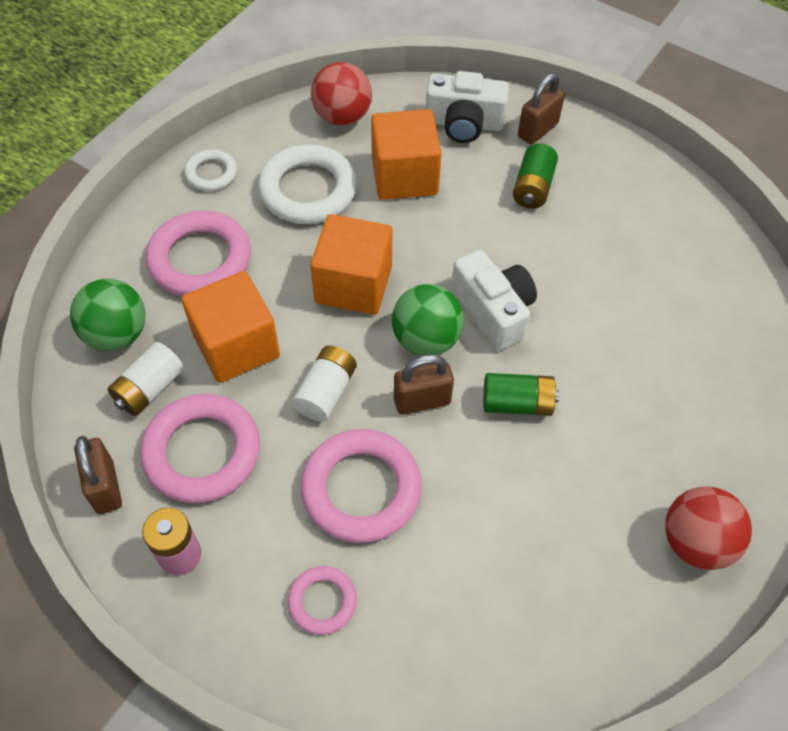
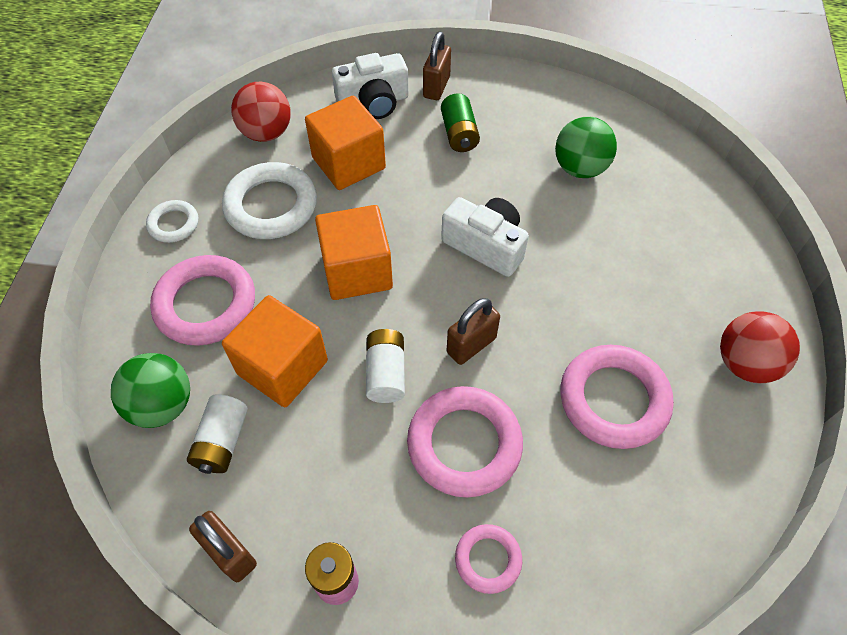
camera: 25 degrees left, 0 degrees up
(202, 452) = (305, 477): pink ring -> pink ring (613, 400)
(426, 339) = (445, 292): green ball -> green ball (580, 168)
(517, 403) = (548, 314): green battery -> none

